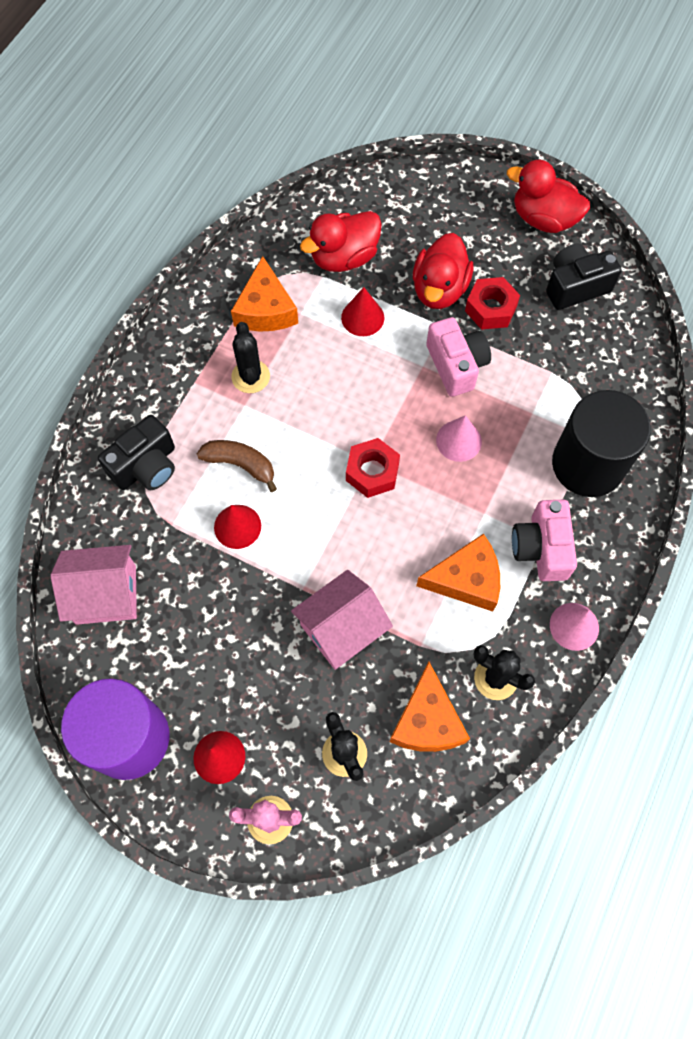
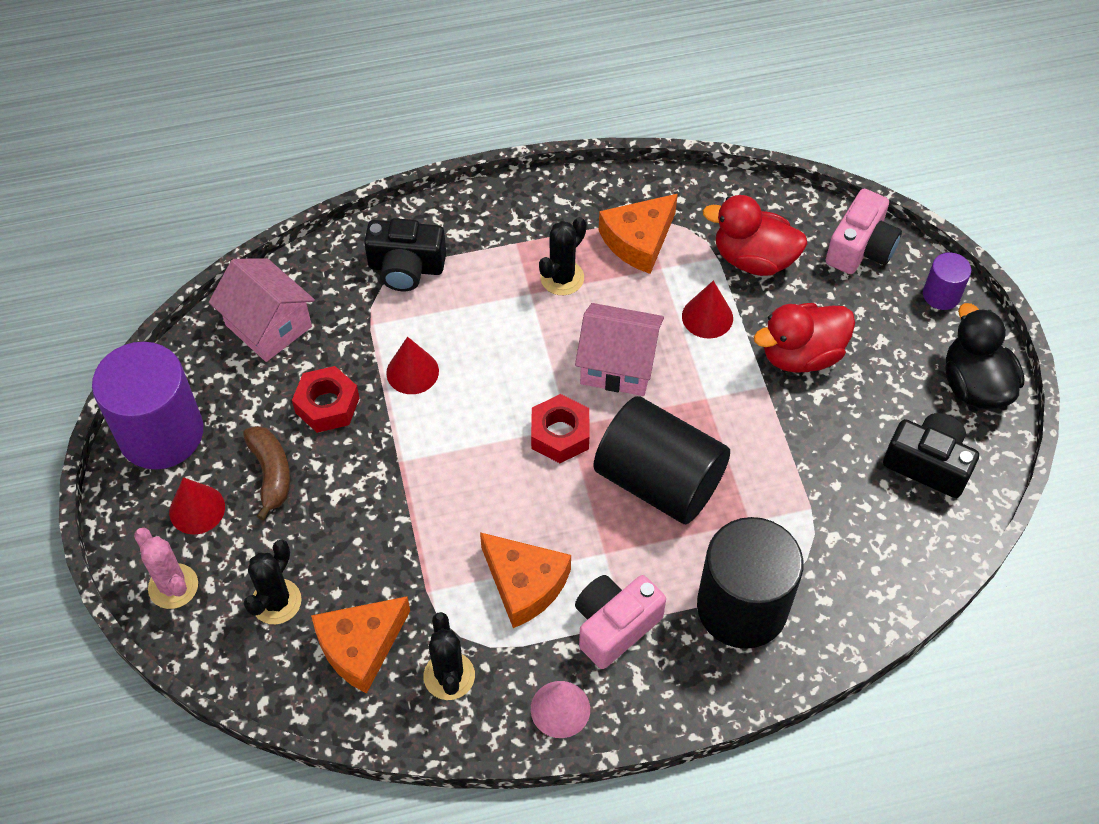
camera: 50 degrees right, 10 degrees down
(240, 465) = (471, 332): brown banana -> brown banana (271, 473)
(342, 629) = (388, 518): pink house -> pink house (618, 365)
(456, 365) = (735, 424): pink camera -> pink camera (860, 248)
(458, 440) = (659, 480): pink cone -> black cylinder
(466, 183) = (941, 295): none -> purple cylinder
(490, 308) = (825, 410): red nut -> red nut (327, 405)
(543, 219) = (974, 385): red duck -> black duck

